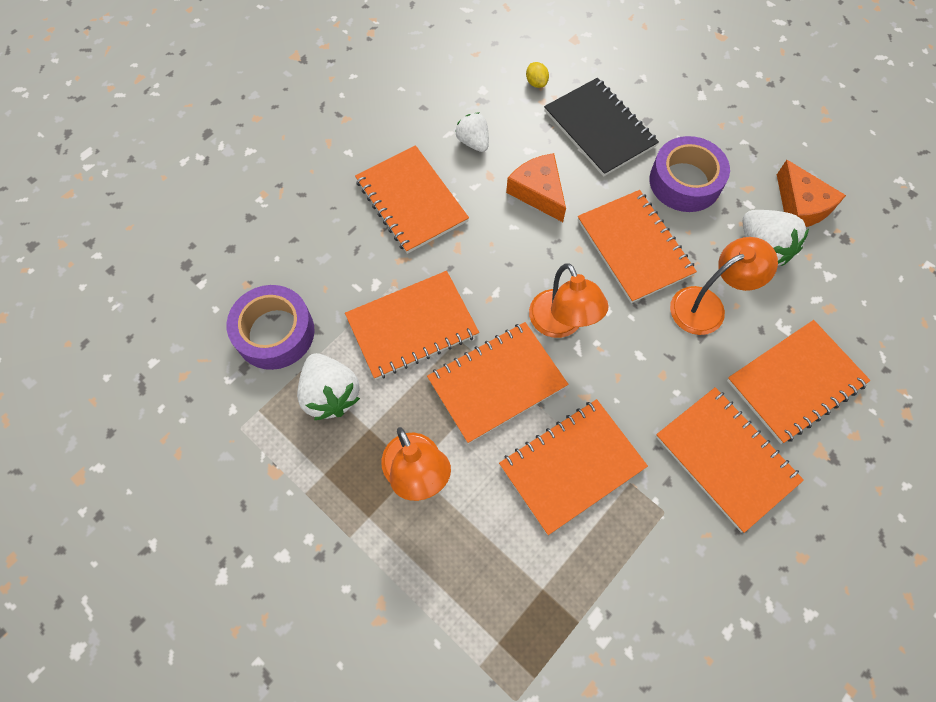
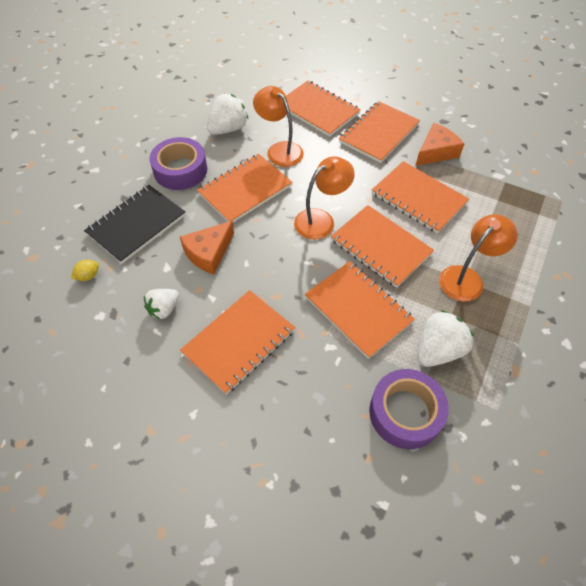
camera: 105 degrees left, 10 degrees down
(800, 206) = (189, 114): orange cheese -> orange cheese (436, 152)

